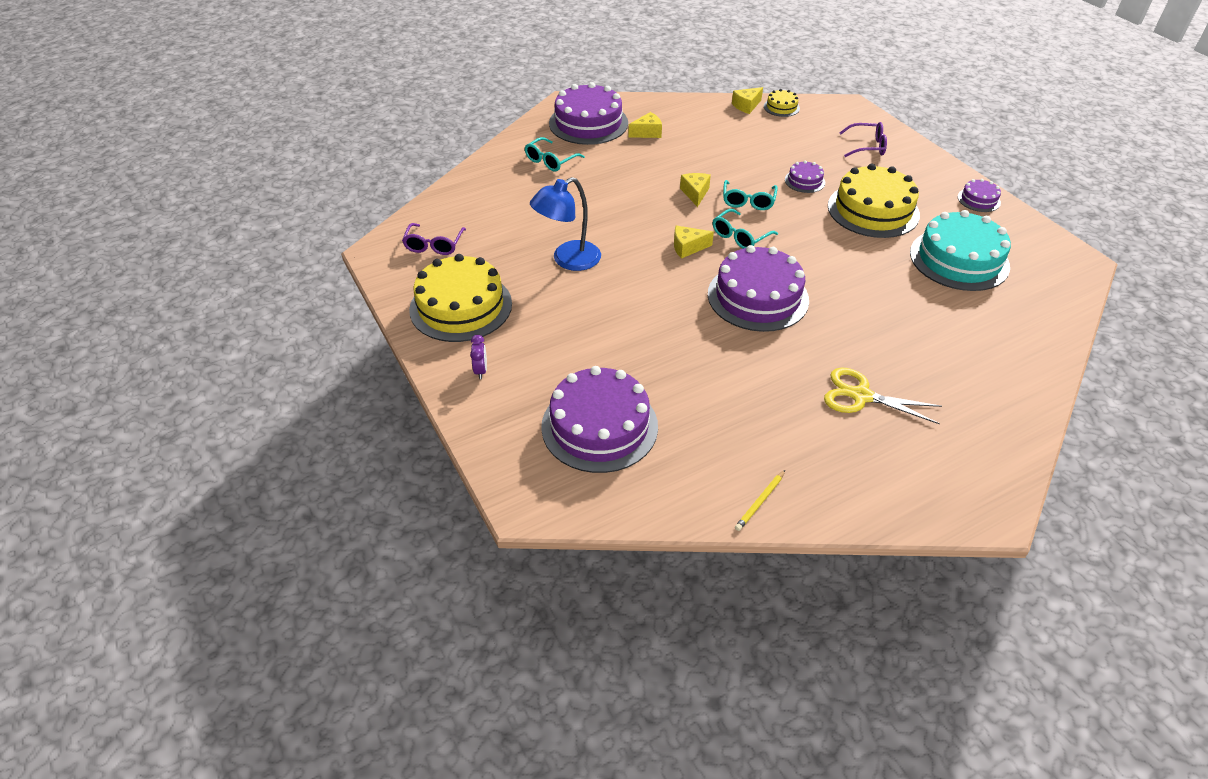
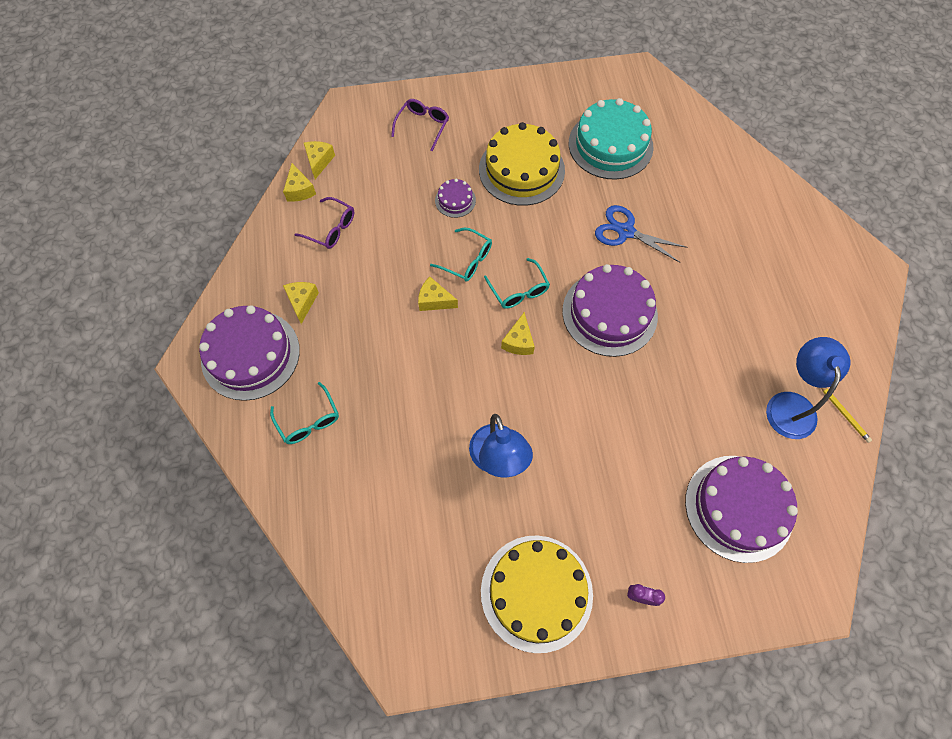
camera: 70 degrees left, 20 degrees up
(434, 245) = (418, 597): purple glasses -> purple glasses (331, 228)
(742, 452) = (790, 404): none -> blue lamp
(781, 107) = (319, 161): yellow cake -> yellow cheese
(861, 290) = (625, 231): none -> blue scissors
(861, 396) = (749, 292): yellow scissors -> none
(978, 200) = (538, 89): purple cake -> none

